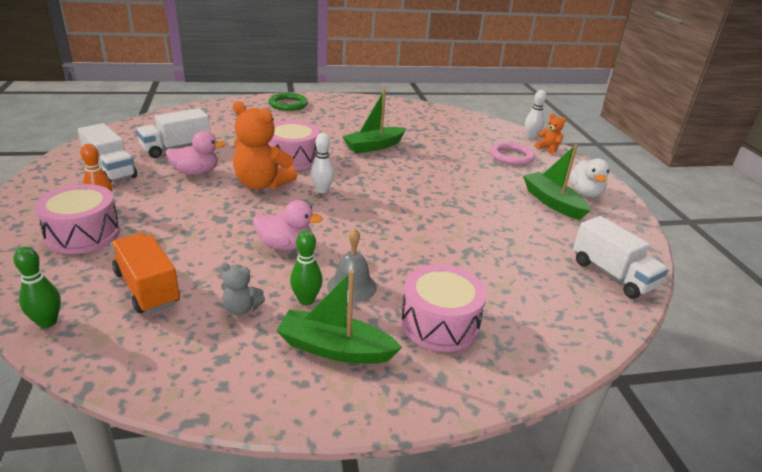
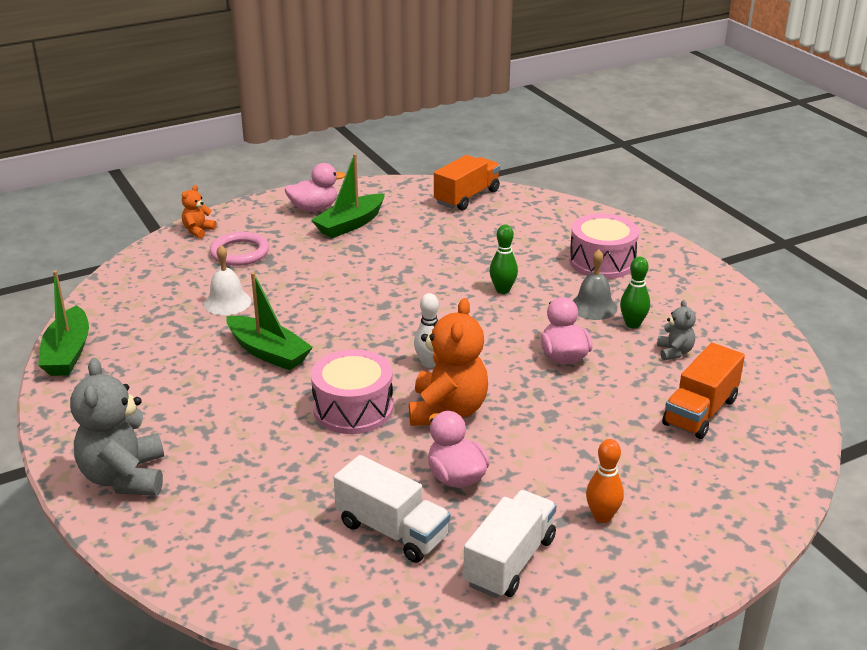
camera: 105 degrees left, 0 degrees up
(47, 322) = (792, 446): green bowling pin -> green bowling pin (502, 290)
(83, 234) = (665, 498): pink drum -> none
(288, 104) = (125, 477): green ring -> grey teddy bear
(335, 349) = (674, 299): green boat -> green boat (68, 353)
(442, 144) = (227, 302): none -> white bell
(531, 137) = (161, 243): white bowling pin -> none
(585, 193) = (314, 208): white duck -> pink duck
(612, 275) = (467, 197): white truck -> orange truck

